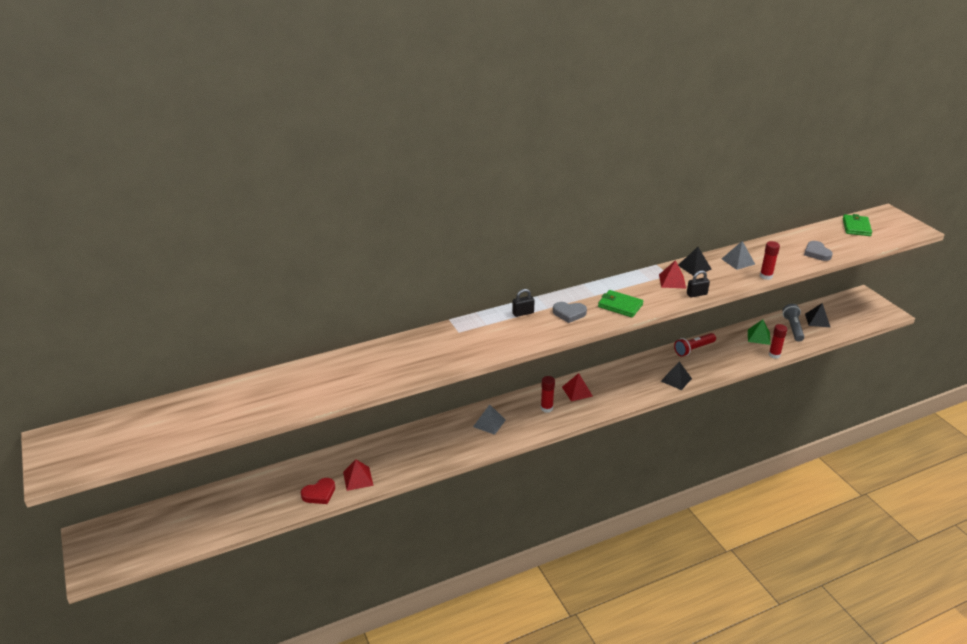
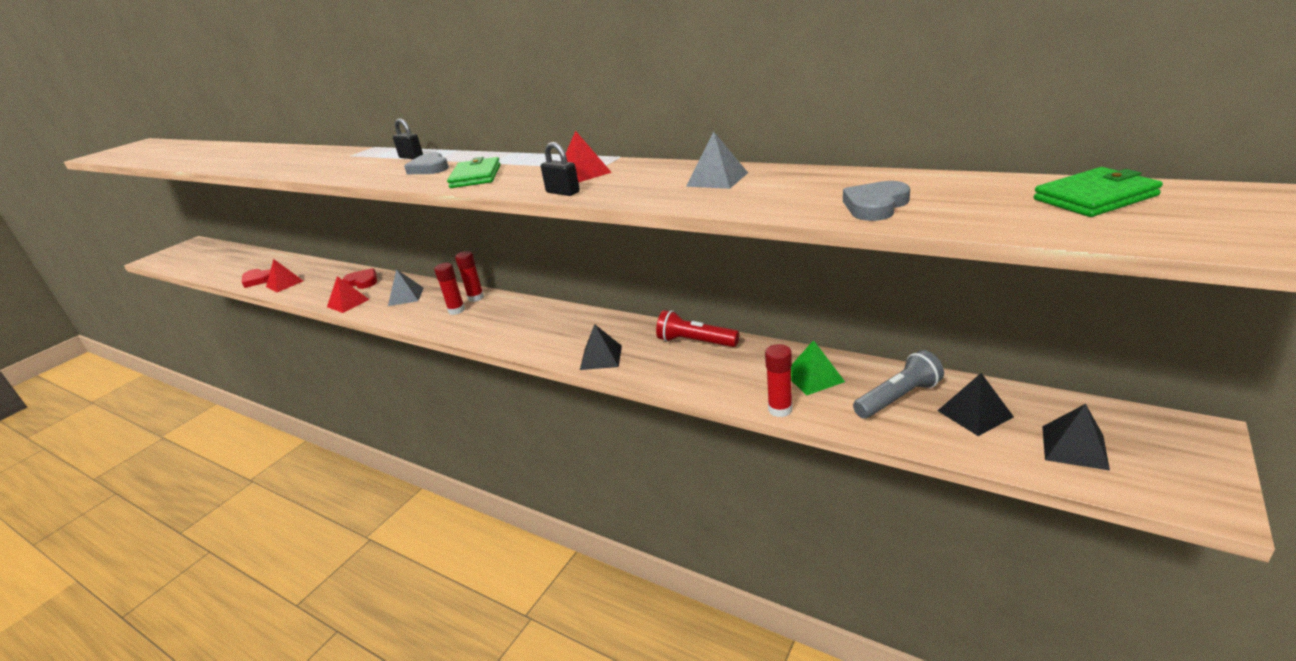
camera: 60 degrees right, 5 degrees down
(425, 437) = (363, 282): none -> red heart
(577, 391) = (506, 312): red pyramid -> red pyramid (348, 303)
(694, 267) = (647, 169): black pyramid -> black pyramid (1074, 447)
(766, 276) = (698, 204): red glue stick -> red glue stick (476, 298)

